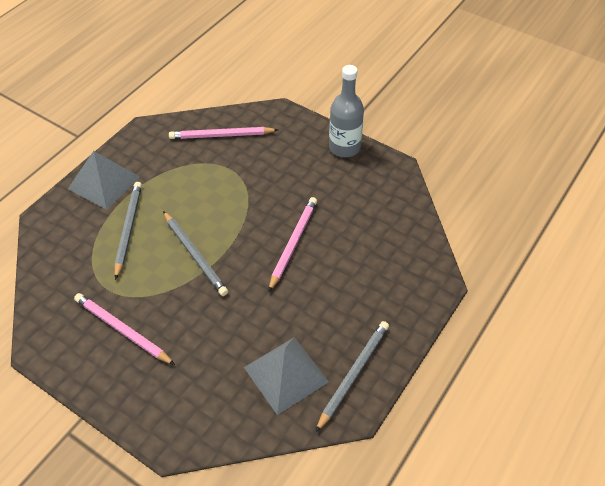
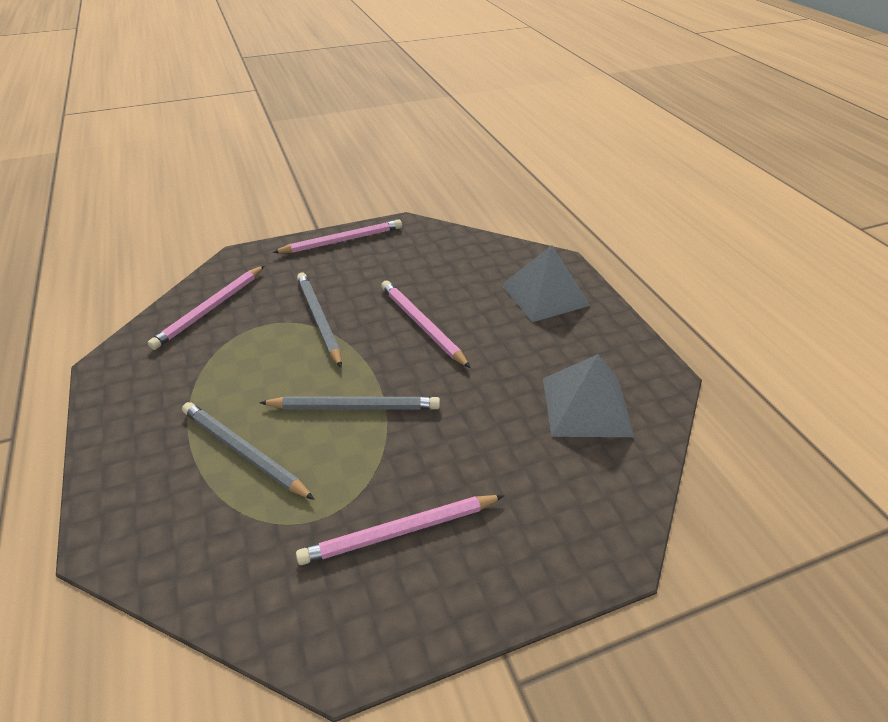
camera: 55 degrees left, 10 degrees down
(104, 182) = (135, 443): grey pyramid -> grey pyramid (545, 294)
(344, 147) = (342, 240): grey bottle -> pink pencil
(353, 374) = (621, 358): grey pencil -> grey pencil (318, 320)

